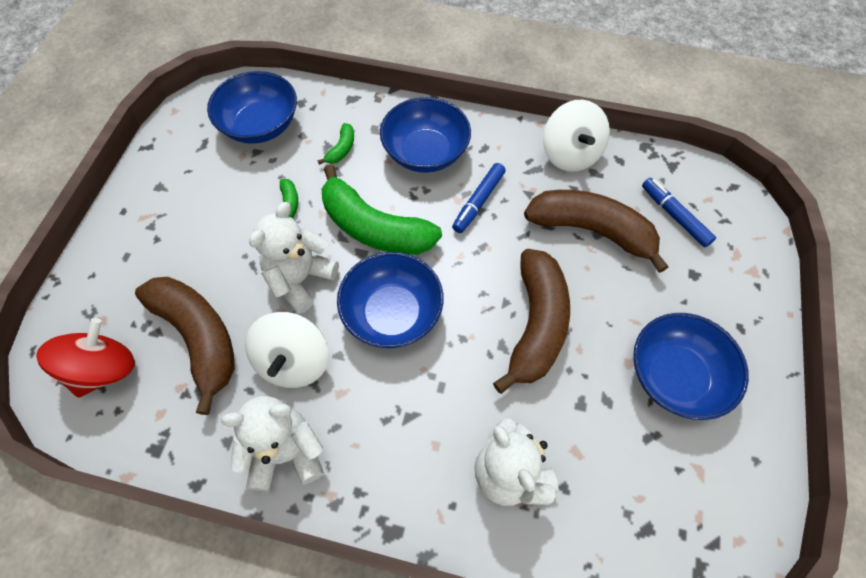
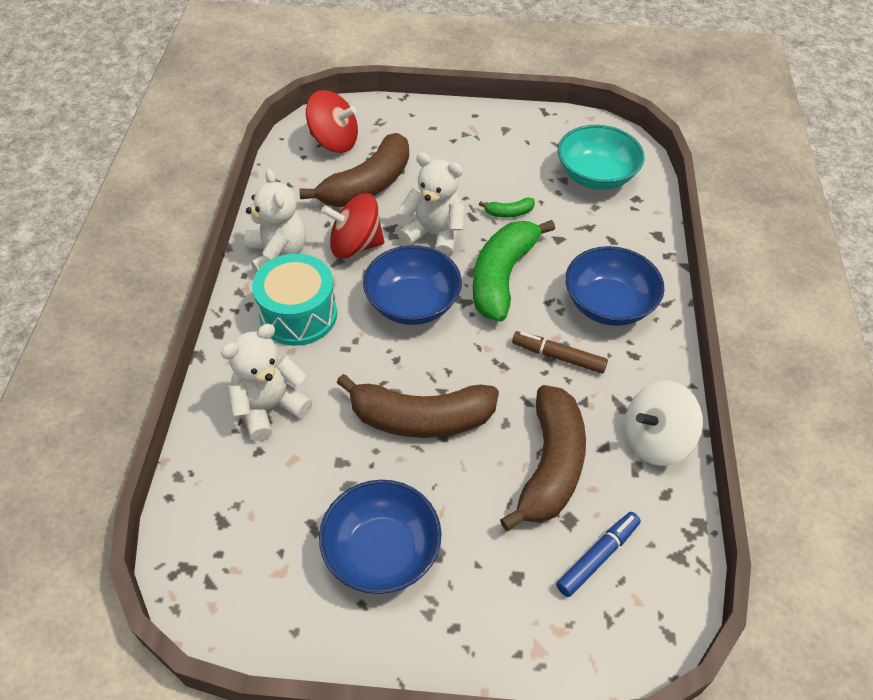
camera: 80 degrees right, 10 degrees down
(260, 125) = (596, 176): blue bowl -> turquoise bowl
(294, 361) = (355, 245): white spinning top -> red spinning top
(342, 149) = (588, 238): green banana -> none
(385, 433) = (298, 315): none -> turquoise drum
(478, 202) = (558, 356): blue marker -> brown marker

